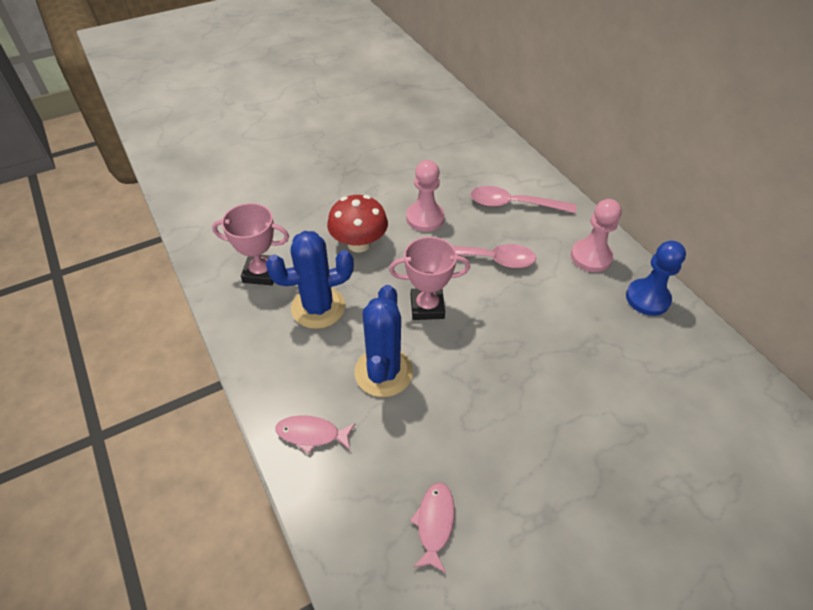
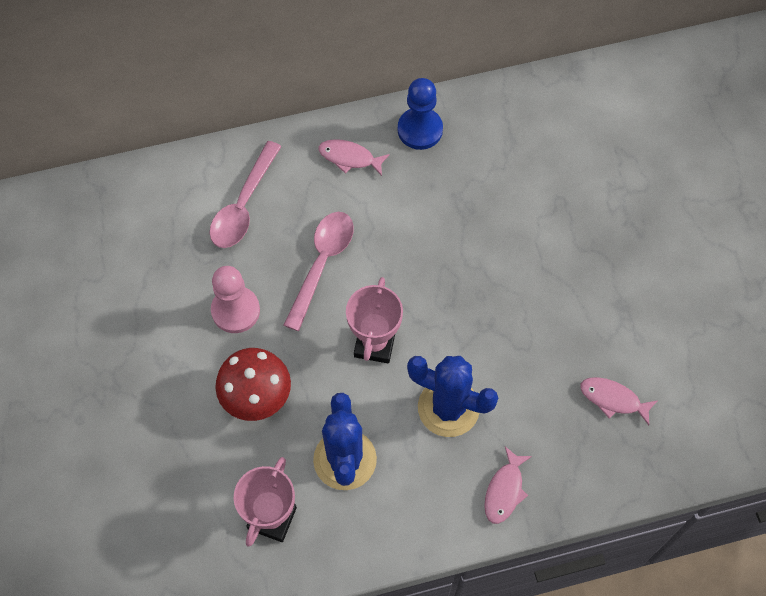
camera: 75 degrees left, 15 degrees up
(591, 257) = (349, 158): pink pawn -> pink fish

